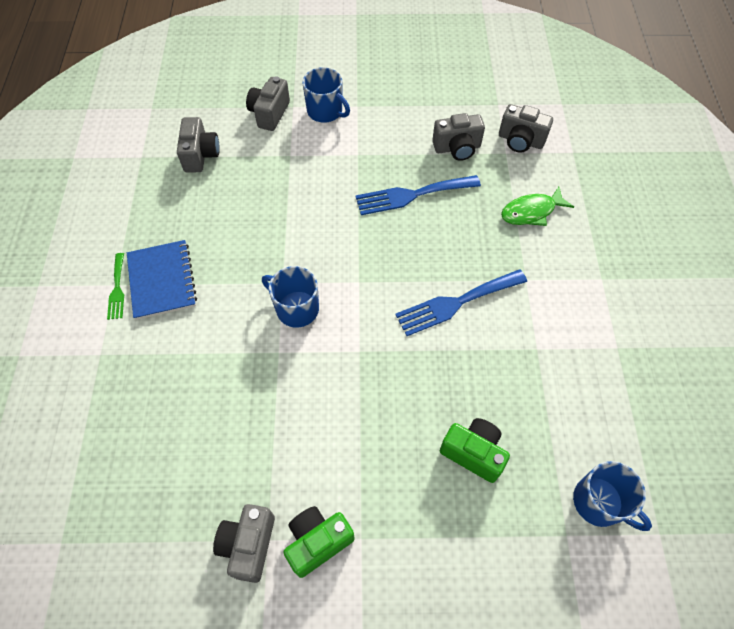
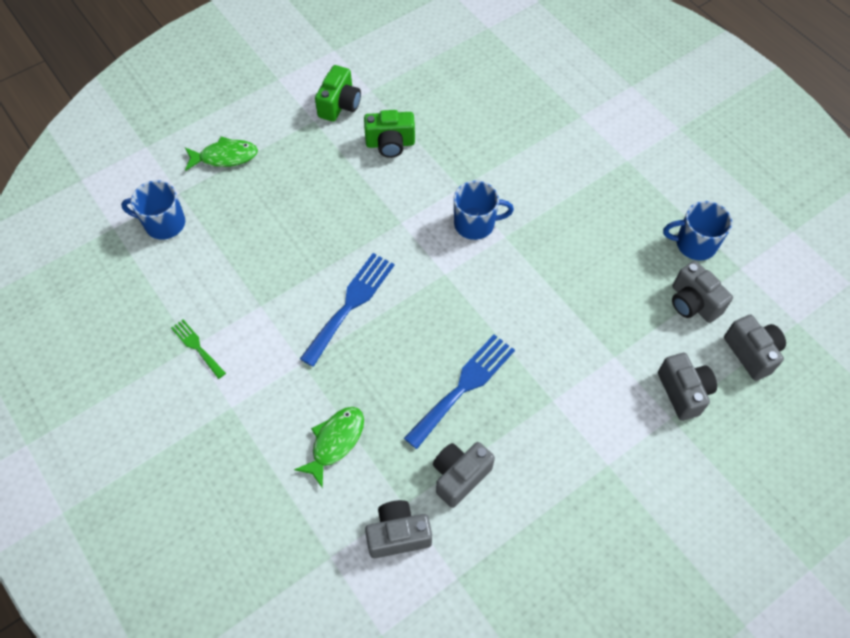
camera: 145 degrees right, 0 degrees up
(117, 289) = (621, 158): green fork -> green fork (197, 347)
(162, 281) = (596, 183): blue notebook -> none
(248, 545) = (380, 82): grey camera -> grey camera (751, 353)
(325, 111) = (632, 434): blue mug -> blue mug (694, 244)
(473, 453) = (270, 204): green camera -> green camera (390, 144)
(492, 553) = (225, 157): none -> green fish

